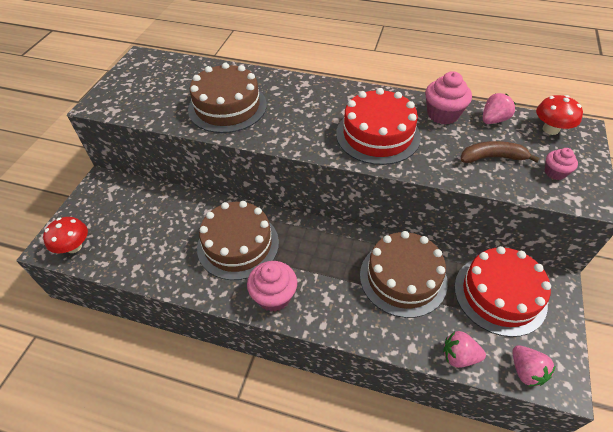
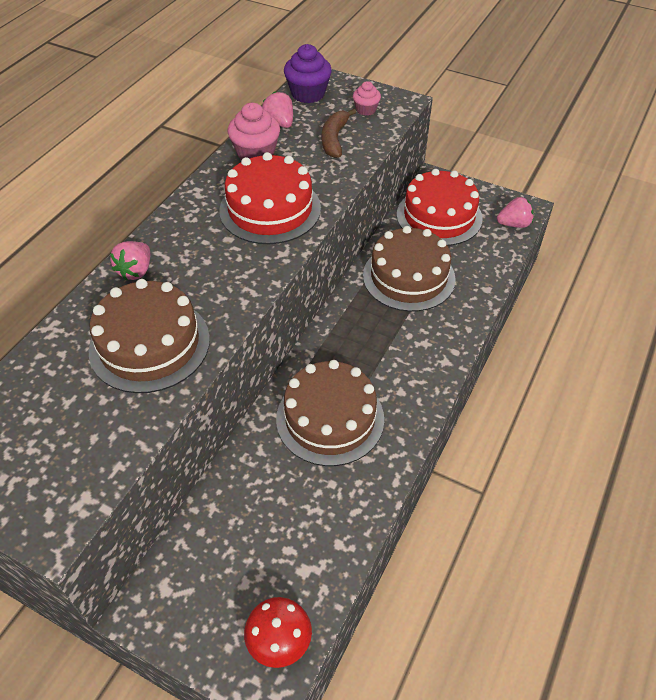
camera: 80 degrees left, 0 degrees up
(274, 296) = (413, 389): pink cupcake -> none
(459, 356) = (497, 260): pink strawberry -> pink strawberry (136, 271)
(550, 129) = (308, 94): red mushroom -> purple cupcake

